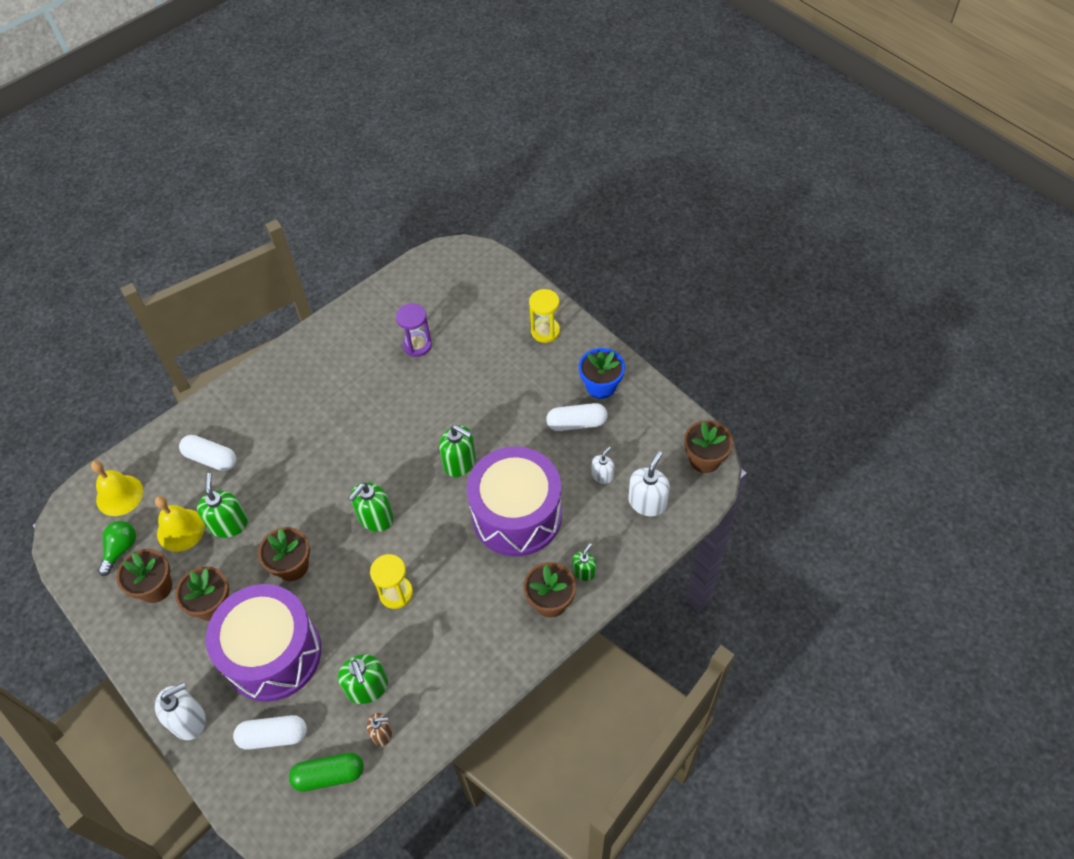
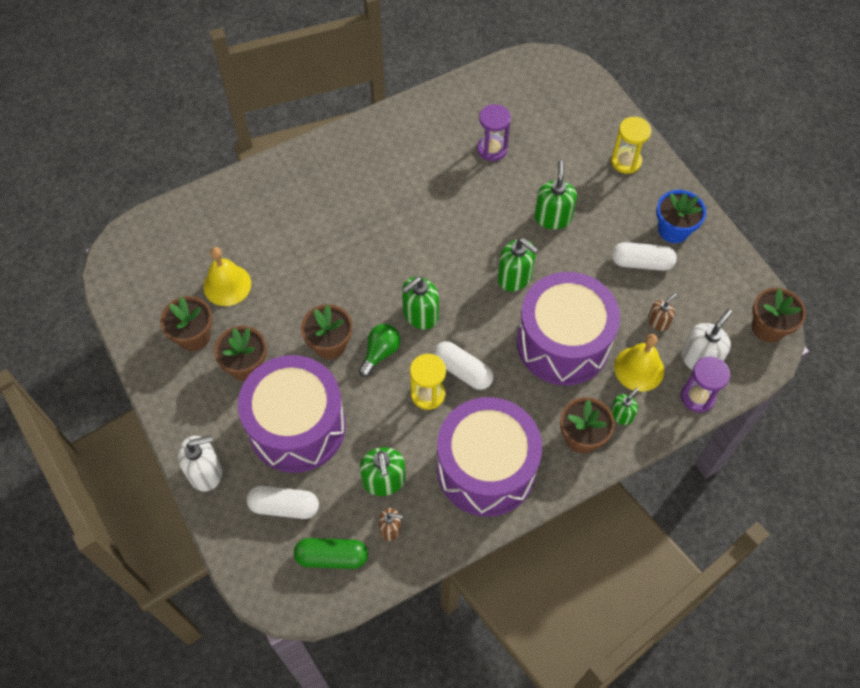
camera: 10 degrees right, 5 degrees up
(119, 495) = (173, 238): yellow bell -> yellow bell (639, 368)
(121, 549) = (166, 292): green light bulb -> green light bulb (380, 353)
(211, 458) = (267, 221): white capsule -> white capsule (462, 371)
(229, 524) = (274, 289): green soap dispenser -> green soap dispenser (552, 217)
(464, 652) = (486, 468): none -> purple drum
(602, 475) = (658, 322): white soap dispenser -> brown soap dispenser
(651, 538) = (697, 397): none -> purple hourglass

